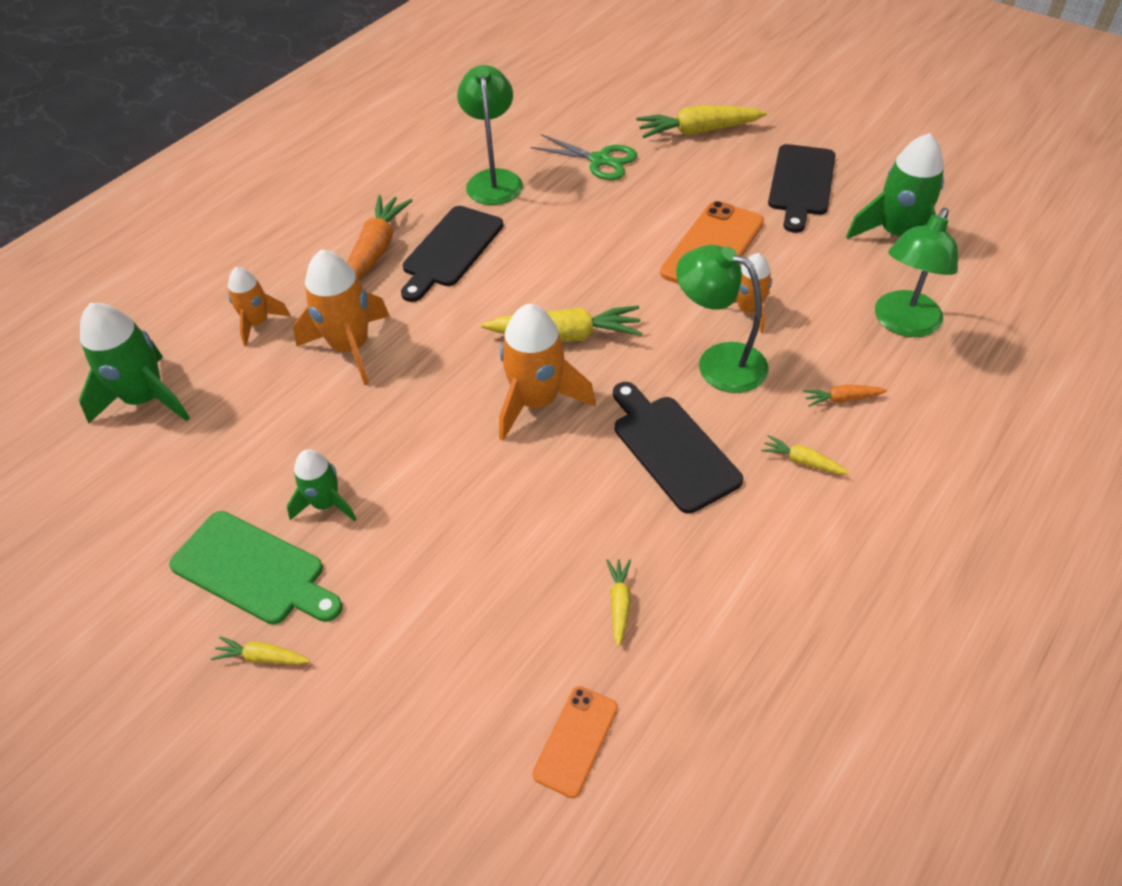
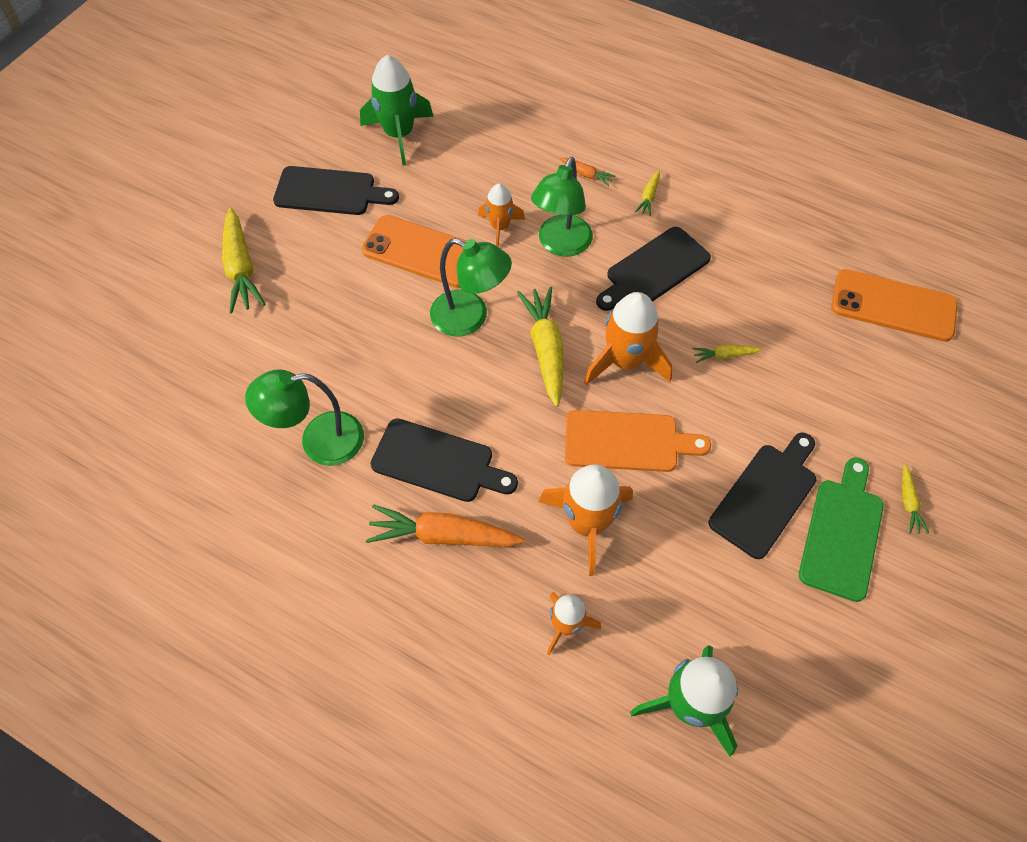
camera: 100 degrees left, 10 degrees up
(326, 504) = (766, 496): green rocket -> black cutting board
(432, 390) = (627, 442): none -> orange cutting board
(576, 740) = (893, 306): orange phone -> orange phone, size x1.80
(600, 160) = (287, 347): green scissors -> none
(619, 603) = (792, 291): yellow carrot -> yellow carrot (724, 355)
(842, 399) = (586, 174): orange carrot -> orange carrot turned 45 degrees counterclockwise
(903, 324) = (503, 138): green lamp -> green lamp (470, 318)

